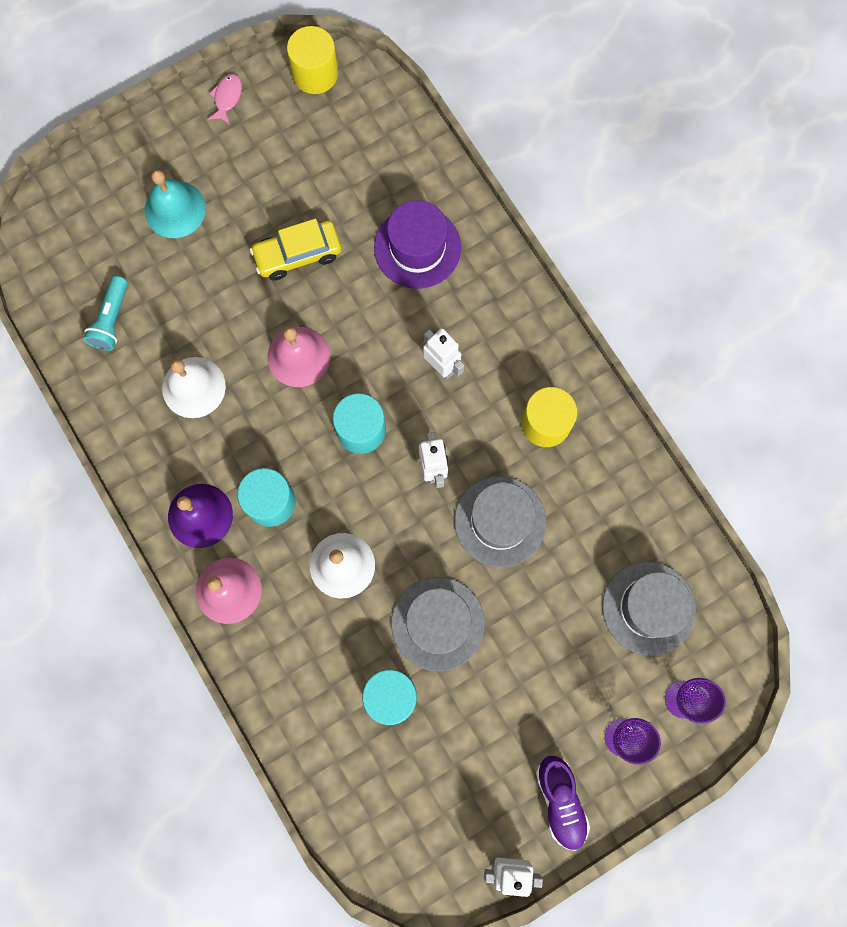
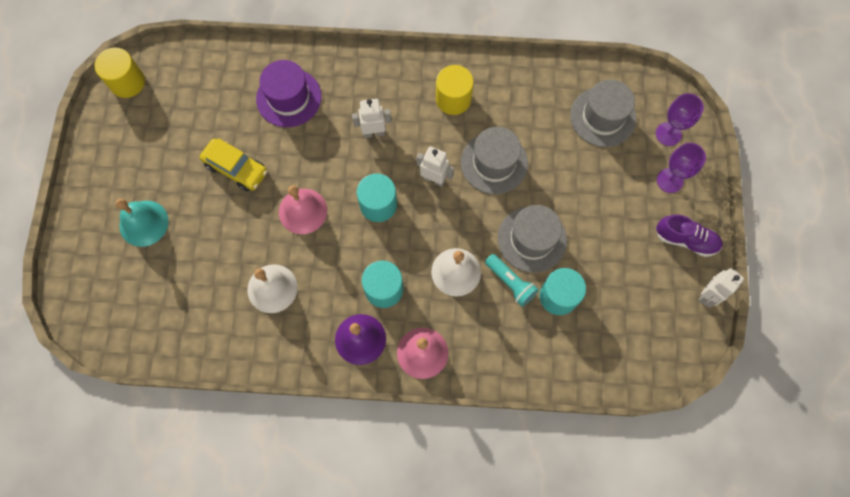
camera: 55 degrees left, 5 degrees down
(111, 320) = (185, 311): turquoise flashlight -> turquoise flashlight (510, 282)
(227, 98) = (97, 143): pink fish -> none
(298, 255) = (236, 168): yellow car -> yellow car turned 75 degrees counterclockwise

